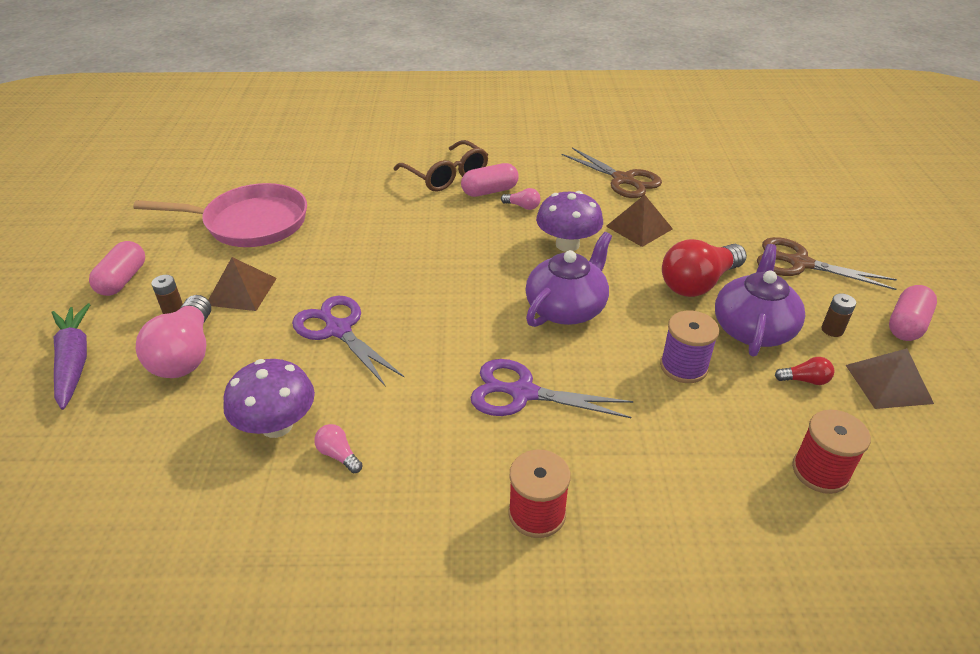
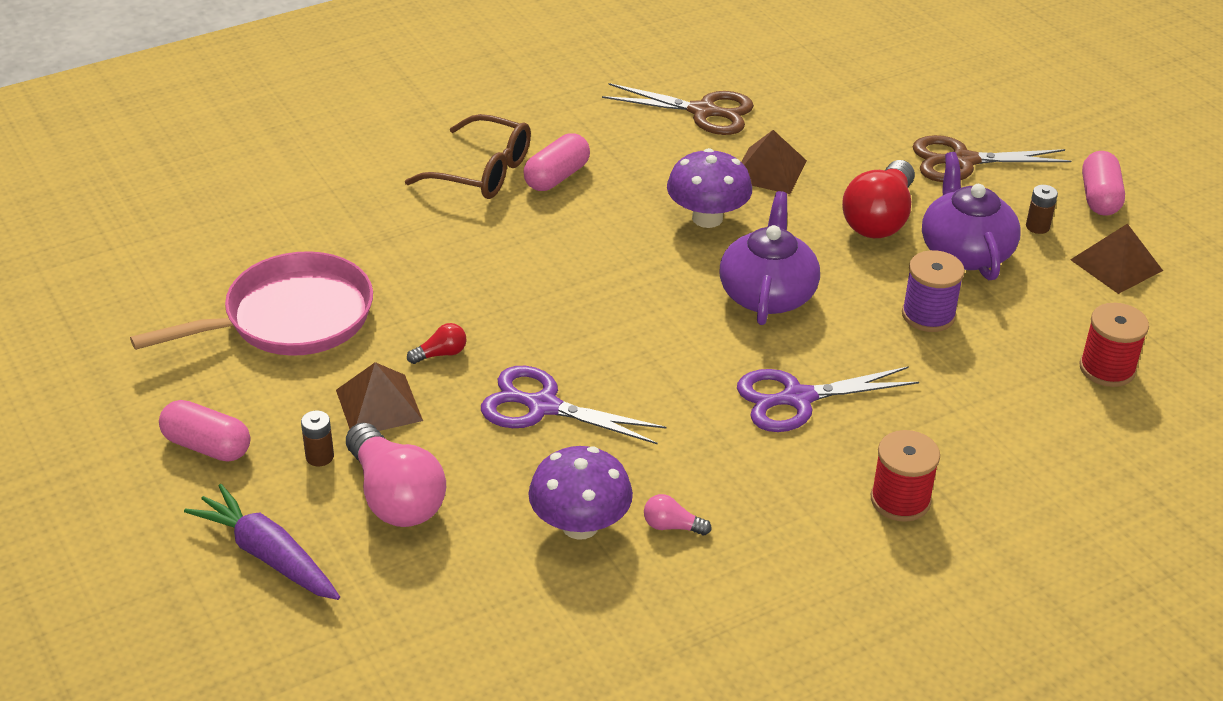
camera: 30 degrees left, 0 degrees up
(123, 280) = (207, 446): pink capsule -> pink capsule turned 45 degrees counterclockwise
(522, 206) = (615, 185): pink light bulb -> none
(805, 380) = (1044, 288): red light bulb -> red light bulb (441, 354)

